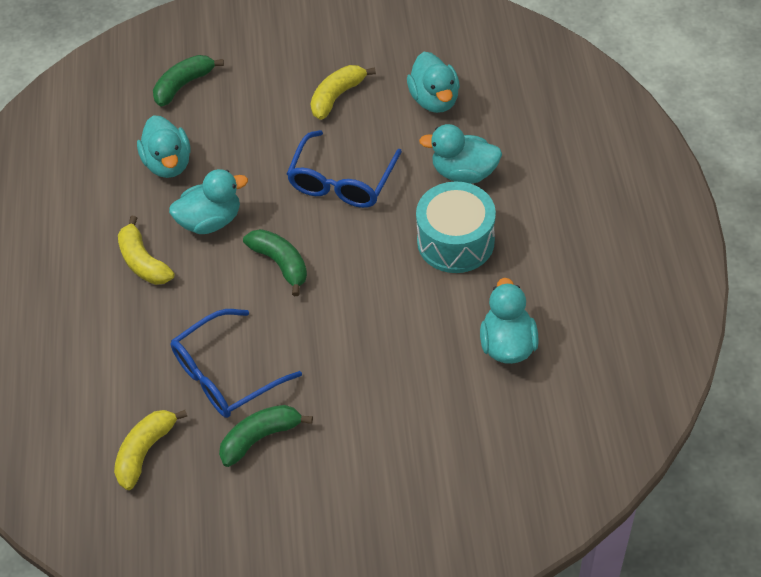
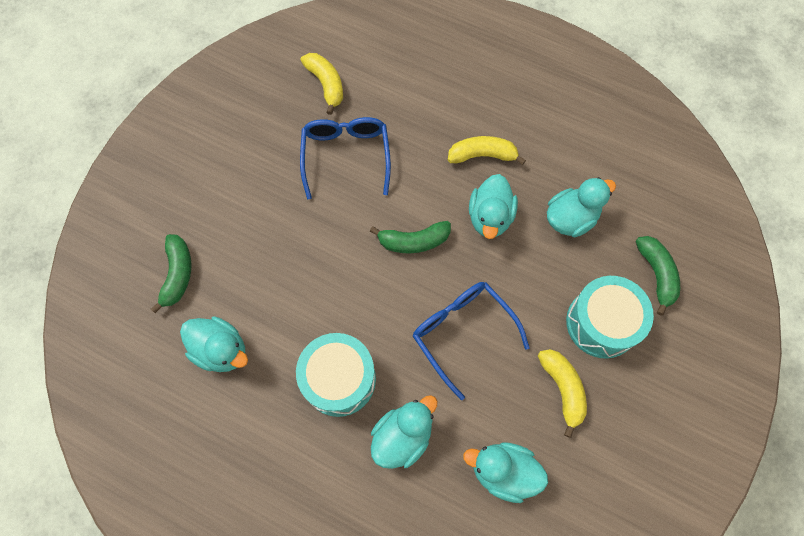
camera: 120 degrees right, 15 degrees up
(168, 163) = (570, 218): turquoise duck -> turquoise duck turned 135 degrees clockwise
(258, 99) = (601, 323): none -> turquoise drum
(260, 437) = (282, 150): green banana -> green banana (178, 274)

